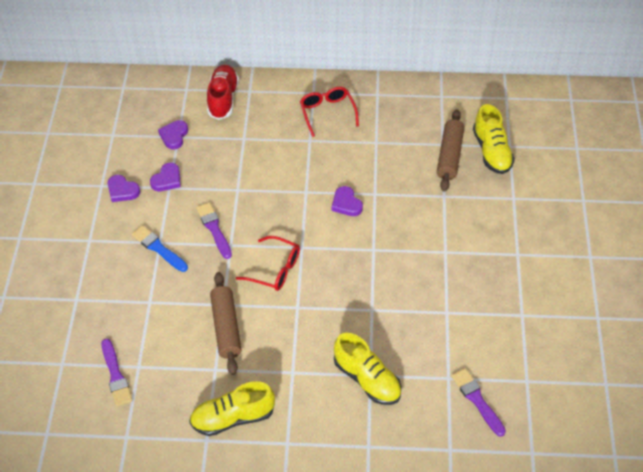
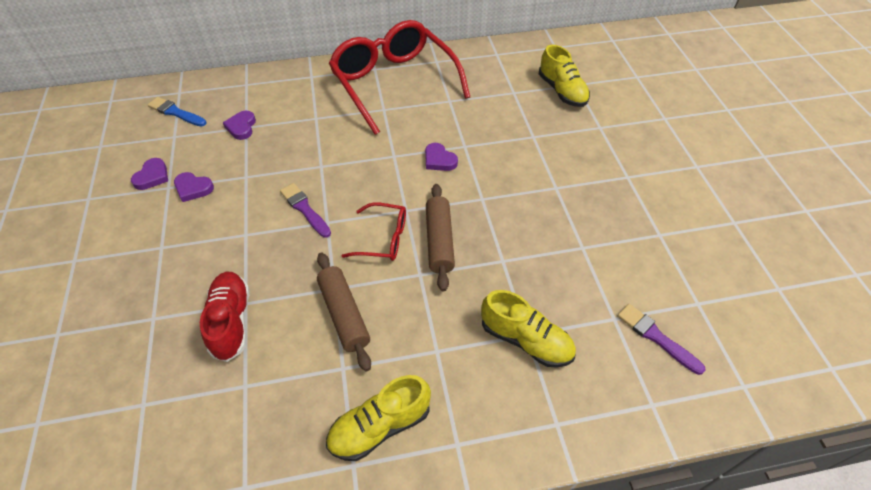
camera: 15 degrees left, 0 degrees up
(116, 375) = (217, 404): purple brush -> none
(158, 248) = (245, 241): blue brush -> blue brush (176, 112)
(167, 179) = (242, 169): purple heart -> purple heart (152, 176)
(223, 99) = (286, 87): red shoe -> red shoe (231, 321)
(327, 113) = (394, 83): red glasses -> red glasses, size x2.19
(449, 156) = (524, 101): brown rolling pin -> brown rolling pin (439, 241)

